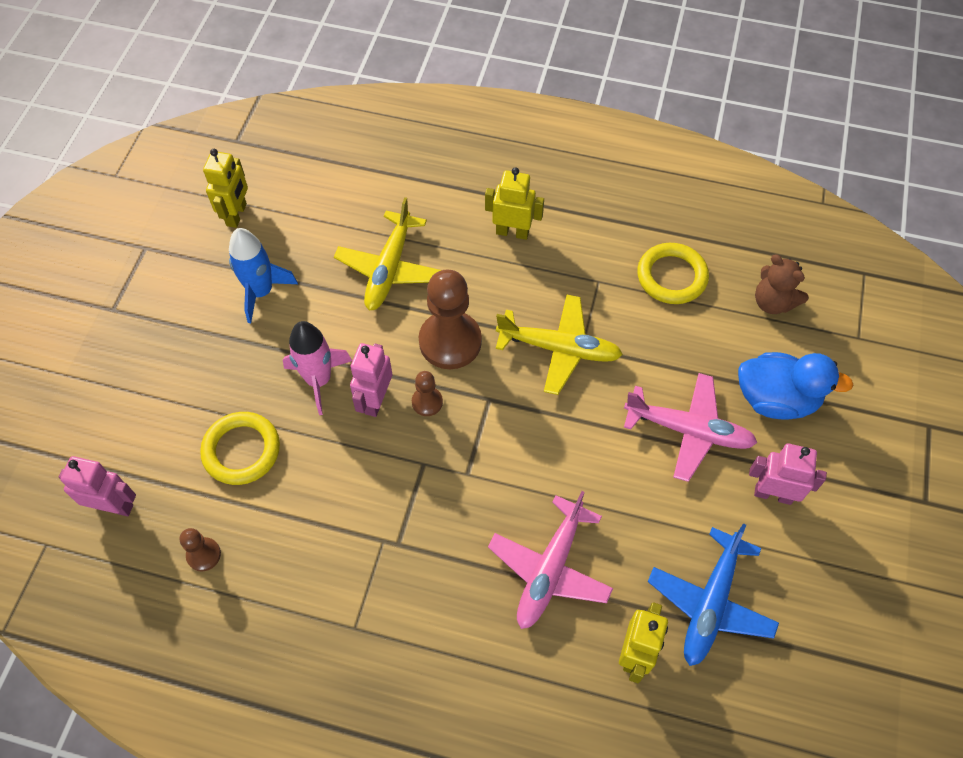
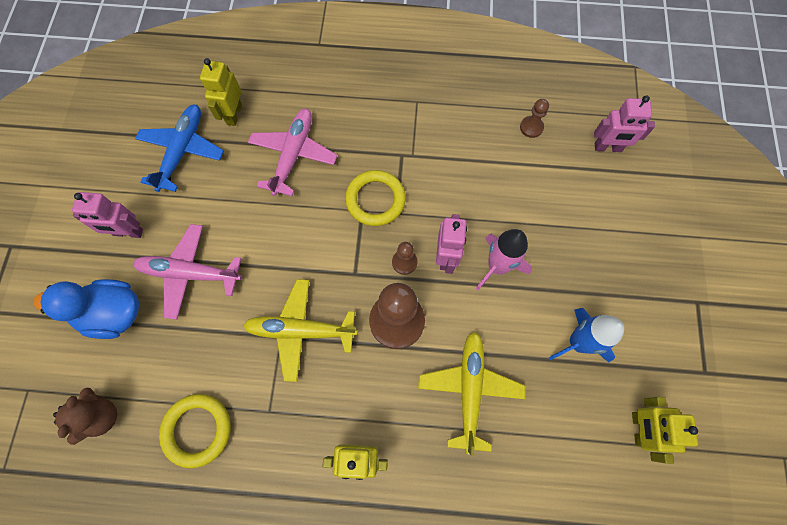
camera: 170 degrees right, 10 degrees up
(241, 450) = (535, 200): yellow ring -> yellow ring (375, 200)
(772, 302) = (101, 416): brown teddy bear -> brown teddy bear turned 60 degrees clockwise

